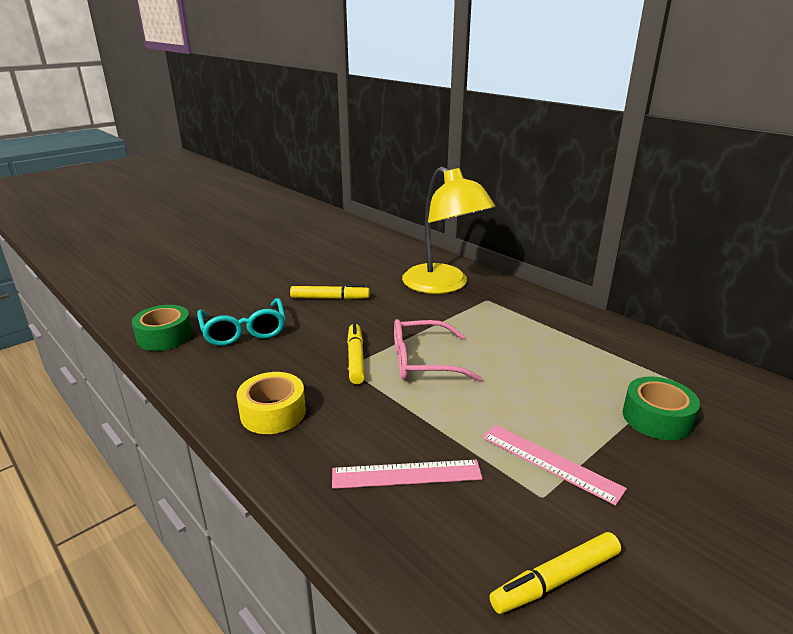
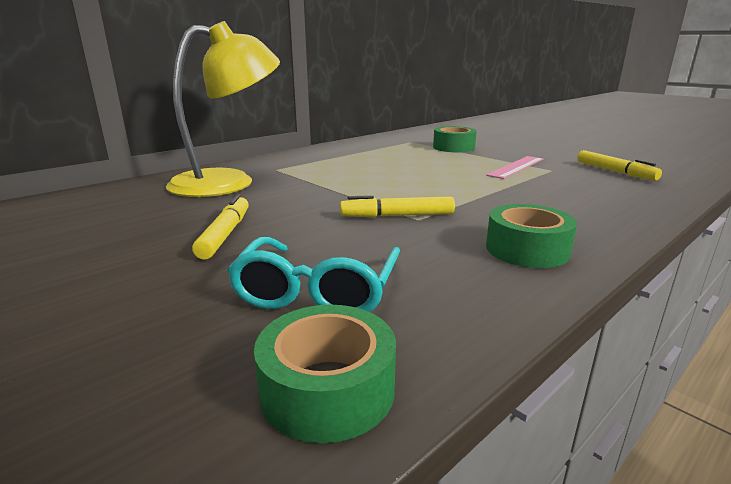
camera: 90 degrees left, 5 degrees down
(244, 331) = (317, 291): turquoise glasses -> turquoise glasses turned 120 degrees clockwise
(273, 413) = (527, 249): yellow tape -> green tape
(406, 474) = (567, 197): pink ruler -> none
(423, 362) = (399, 191): pink glasses -> none

